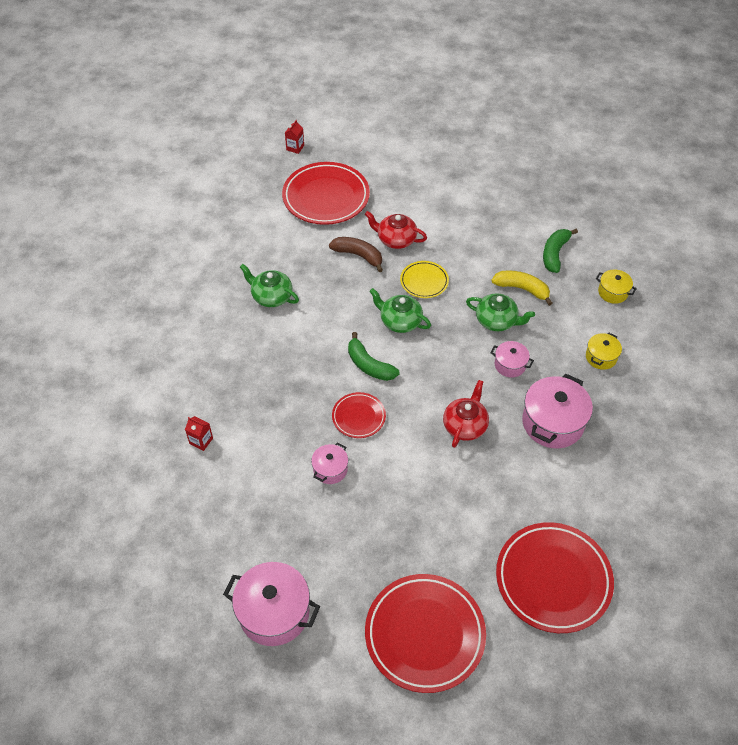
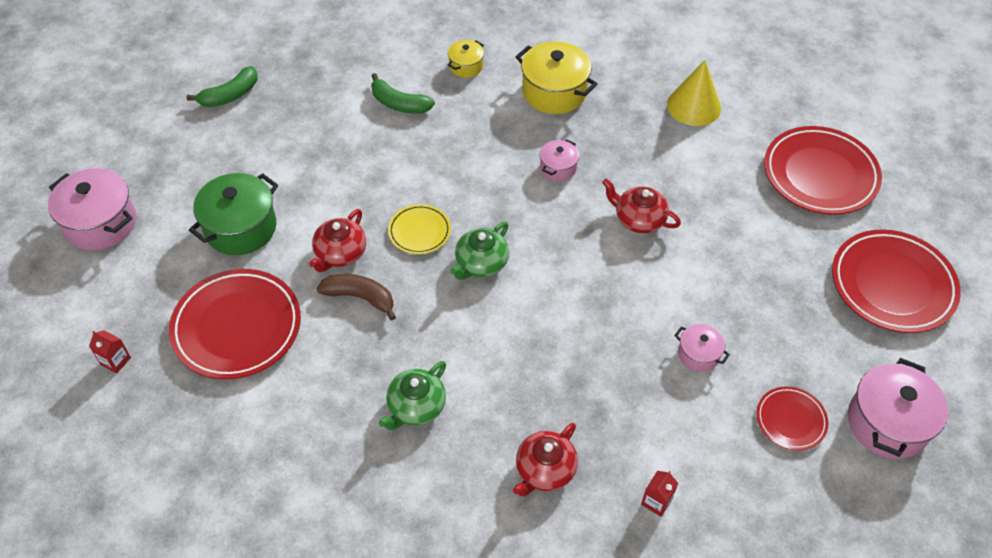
camera: 85 degrees left, 0 degrees up
(225, 372) = (544, 470): none -> red teapot
(358, 255) = (360, 297): brown banana -> brown banana turned 75 degrees clockwise
(358, 417) = (624, 319): red plate -> red plate (790, 420)
(369, 365) = (547, 302): green banana -> green banana (230, 95)
(409, 184) = (241, 228): none -> green pot
(497, 321) = (493, 170): green teapot -> none
(522, 289) = (448, 141): yellow banana -> none
(552, 423) = (637, 145): pink pot -> pink pot (100, 223)
(601, 357) = (554, 92): yellow pot -> yellow pot, size x1.87
(617, 469) = (694, 106): none -> yellow cone

